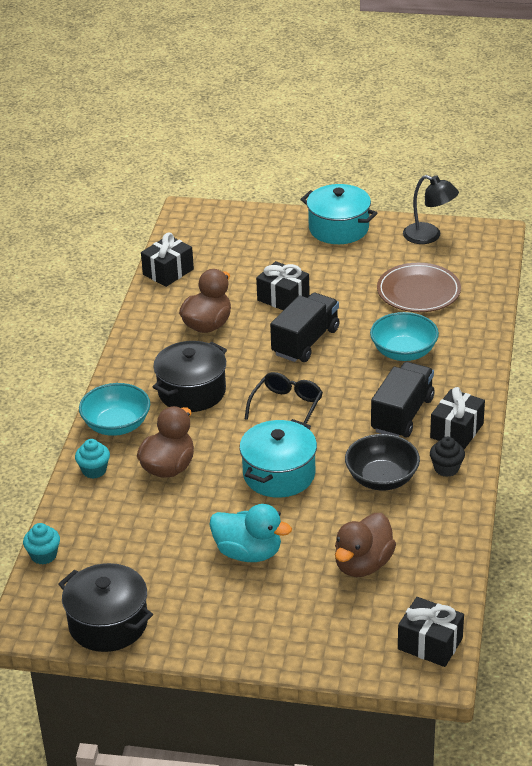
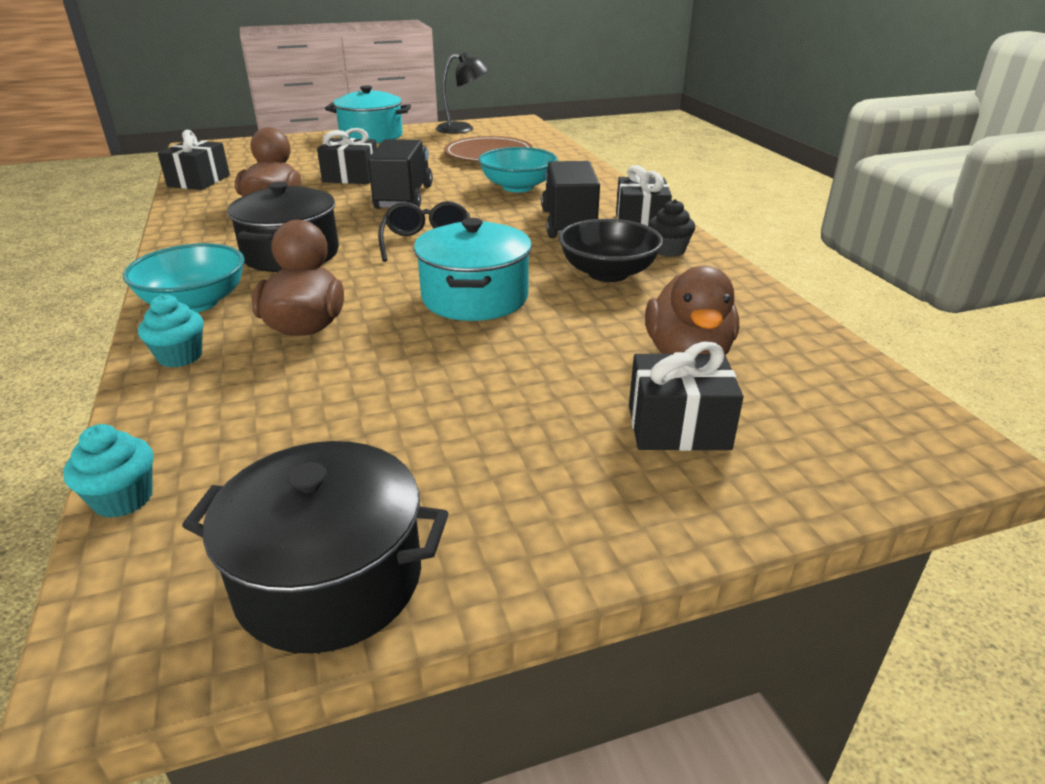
camera: 30 degrees left, 5 degrees down
(248, 553) = (511, 387): turquoise duck -> none
(430, 643) = (896, 417): black gift -> black gift (678, 427)

